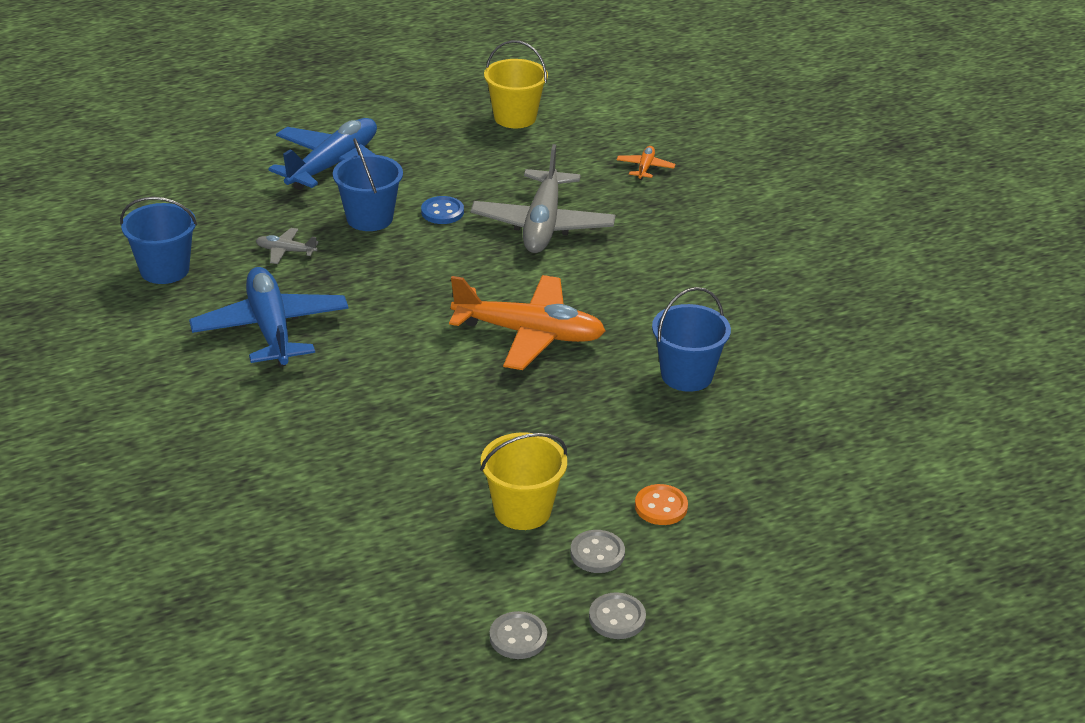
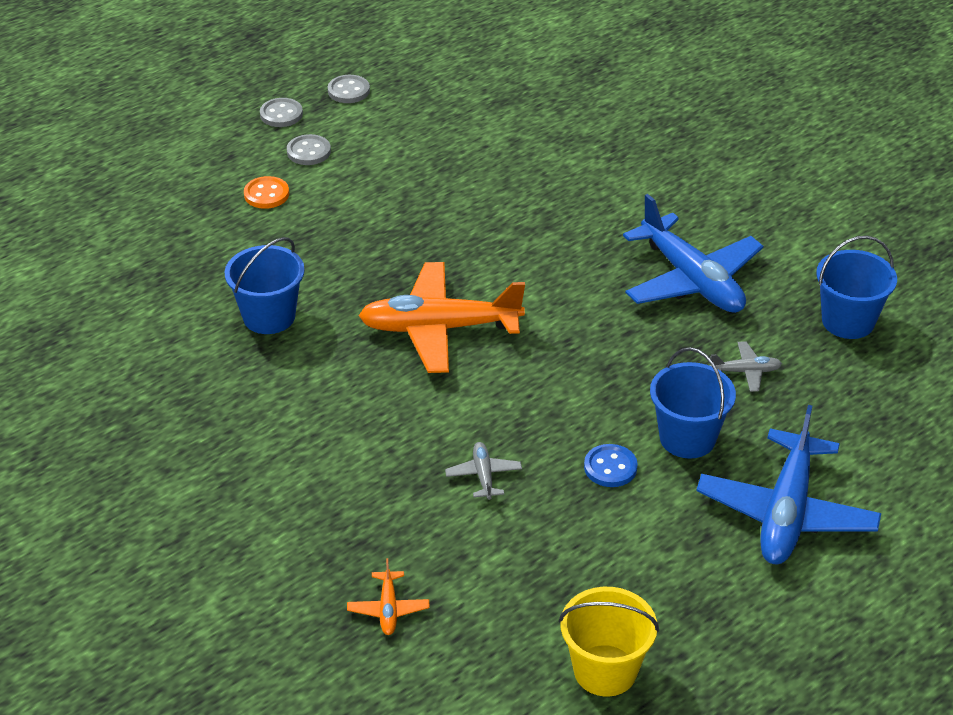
camera: 165 degrees right, 5 degrees up
(522, 510) = (379, 170): yellow bucket -> none
(543, 225) = (483, 476): grey plane -> grey plane, size x0.43

